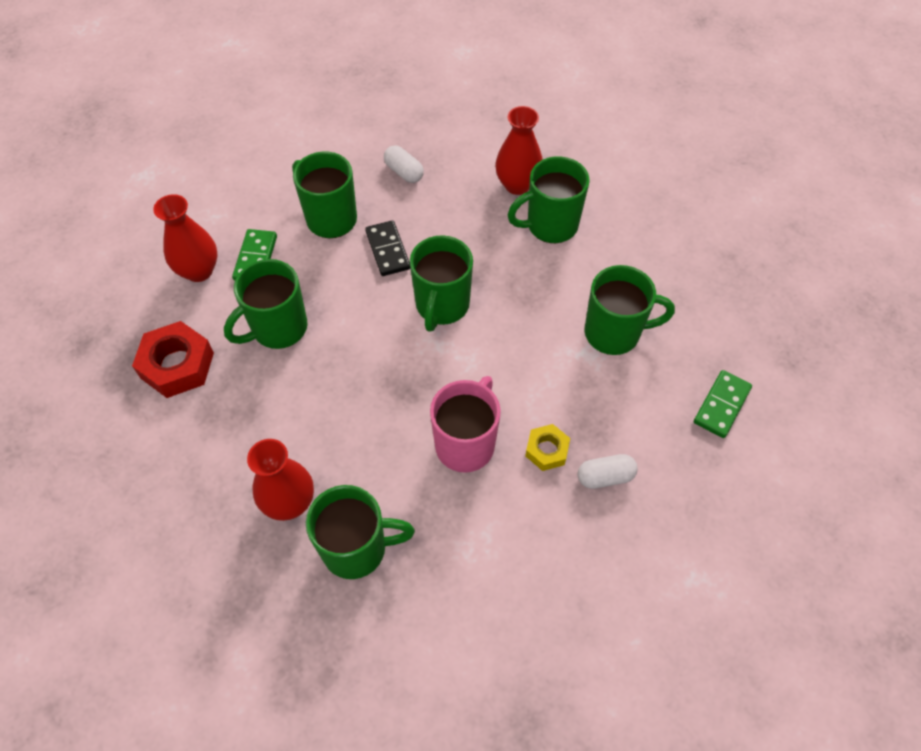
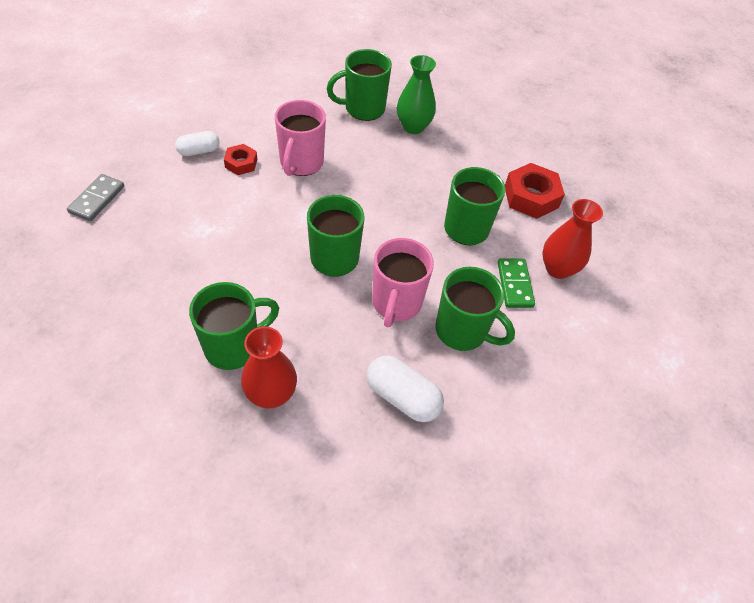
camera: 165 degrees right, 5 degrees down
(289, 503) = (413, 127): red vase -> green vase
(387, 250) = (396, 303): black domino -> pink mug
(404, 172) = (402, 397): white capsule -> white capsule, size x1.52
(547, 450) = (241, 163): yellow nut -> red nut
(614, 333) = (179, 246): green mug -> none
(721, 405) = (97, 199): green domino -> grey domino

